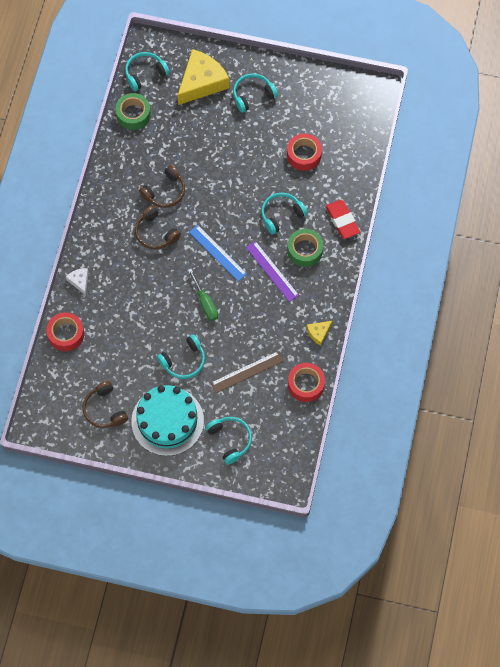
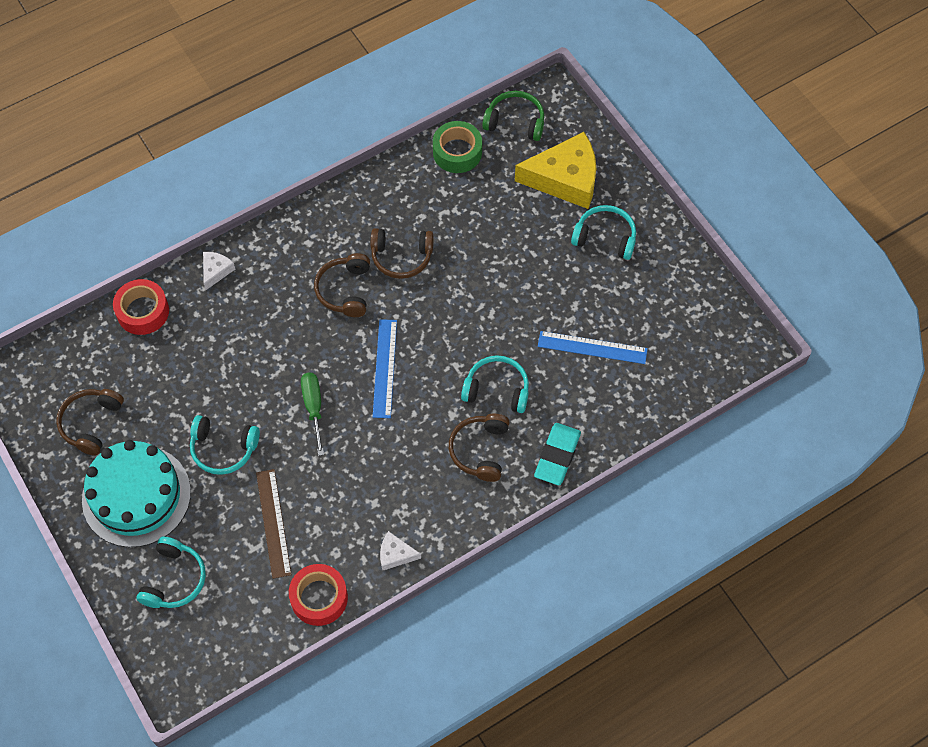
camera: 45 degrees right, 5 degrees down
(145, 74) = (515, 122): turquoise headphones -> green headphones
(205, 302) = (314, 408): green screwdriver -> green screwdriver turned 150 degrees clockwise
(247, 372) = (273, 523): brown ruler -> brown ruler turned 60 degrees clockwise
(272, 271) = (420, 440): purple ruler -> none
(304, 155) = (592, 347): red tape -> blue ruler
(305, 250) = (480, 450): green tape -> brown headphones
(318, 333) = (395, 554): yellow cheese -> white cheese
(342, 221) = (557, 456): red eraser -> turquoise eraser

